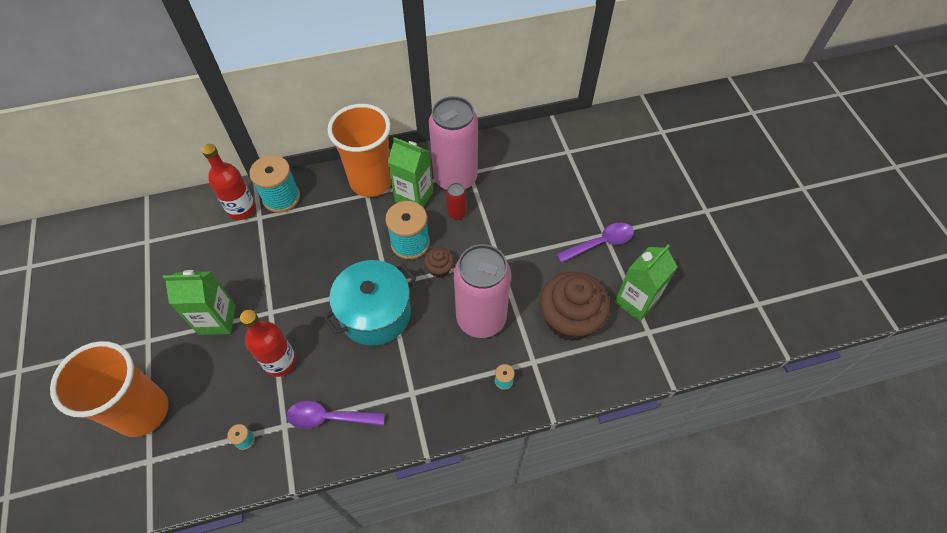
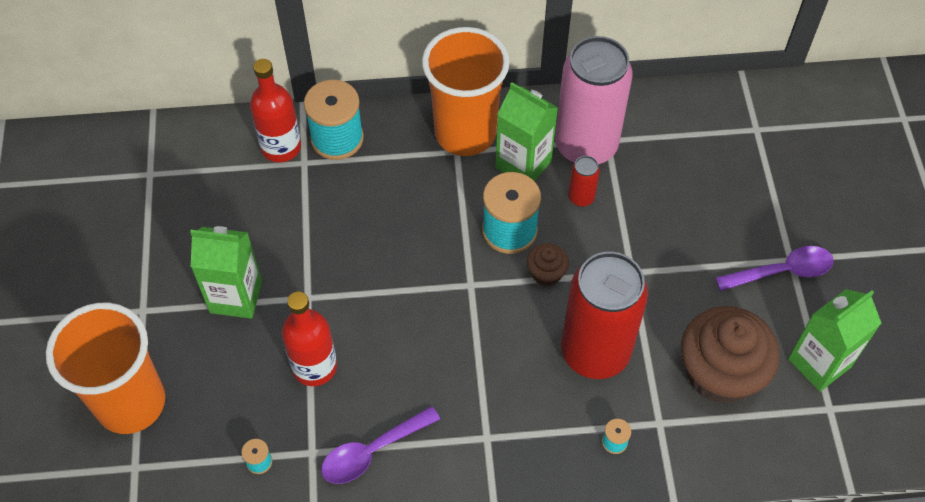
camera: 10 degrees right, 0 degrees up
(329, 417) = (372, 451): purple spoon -> purple spoon turned 45 degrees counterclockwise
(375, 314) = (449, 322): turquoise pot -> none
(481, 319) = (595, 352): pink can -> red can

